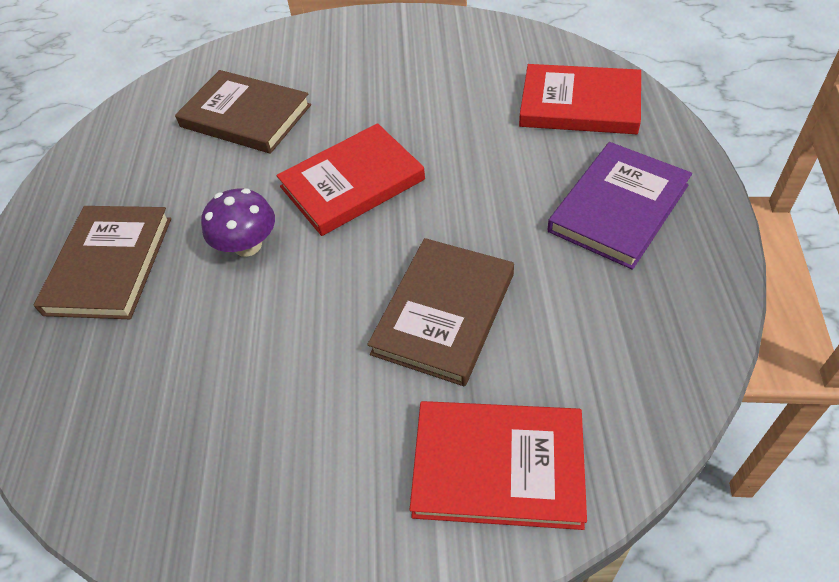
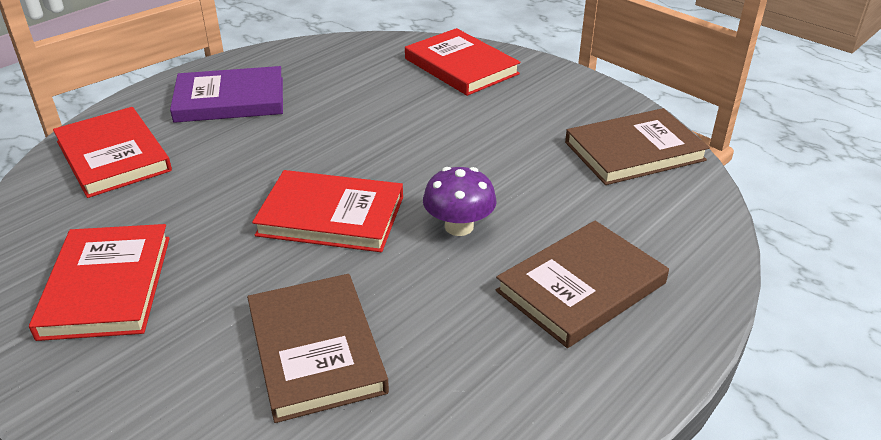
camera: 140 degrees left, 15 degrees down
(410, 60) = (106, 286): none -> red book
(444, 313) = (397, 118): brown book -> brown book (634, 151)

